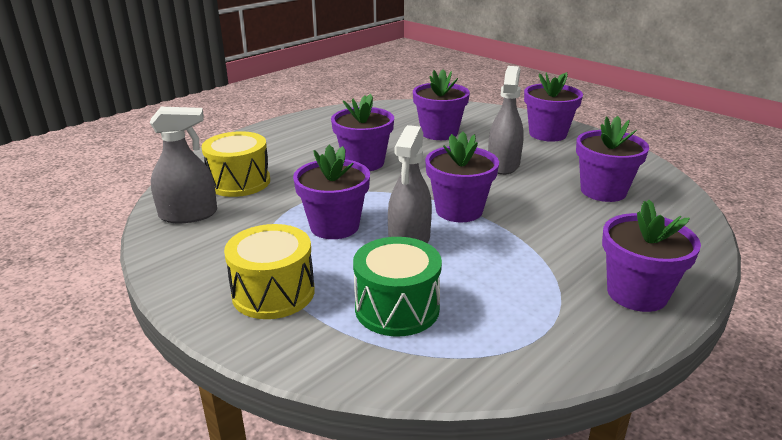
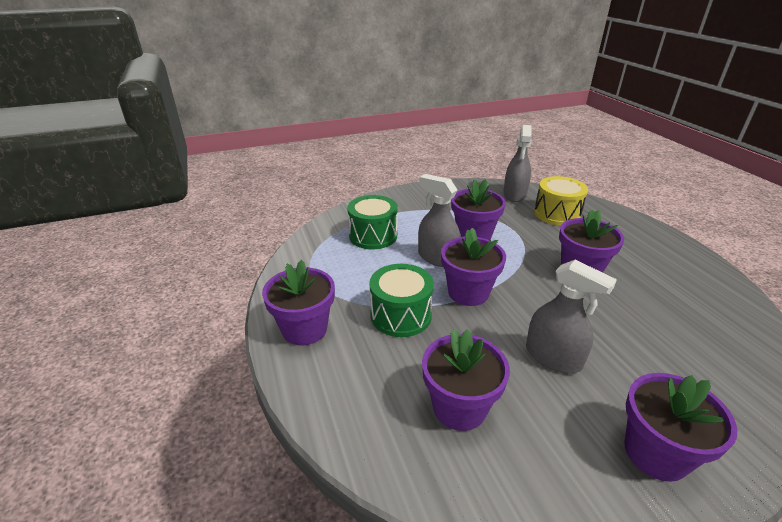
camera: 115 degrees right, 5 degrees up
(273, 293) = (415, 207): yellow drum -> none
(439, 133) = (660, 342): purple flower pot -> none
(538, 239) = (401, 315): none -> green drum

